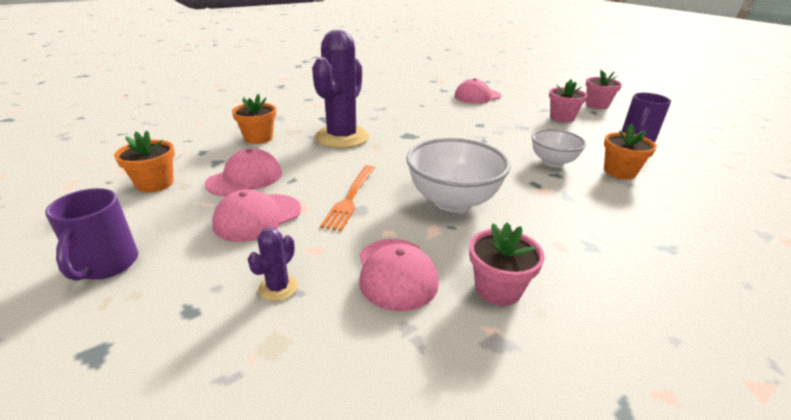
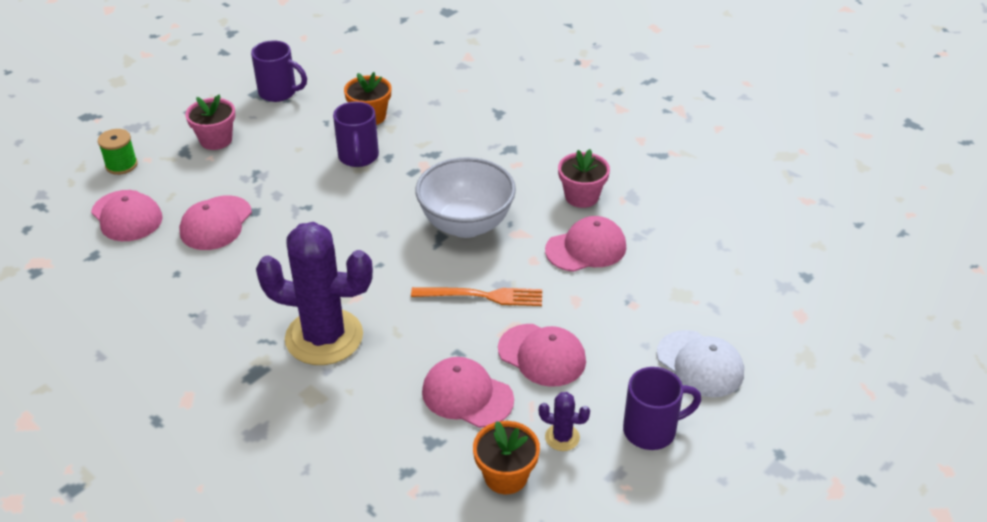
camera: 100 degrees left, 10 degrees up
(147, 329) = (700, 364): none -> white cap
(258, 138) = (345, 427): orange flower pot -> none
(278, 288) = (630, 309): purple cactus -> purple cactus (562, 437)
(467, 115) = (216, 223): none -> pink cap
(527, 96) = (121, 165): none -> green spool
(552, 162) = (358, 157): white bowl -> purple mug
(597, 105) = (160, 106): pink flower pot -> none

